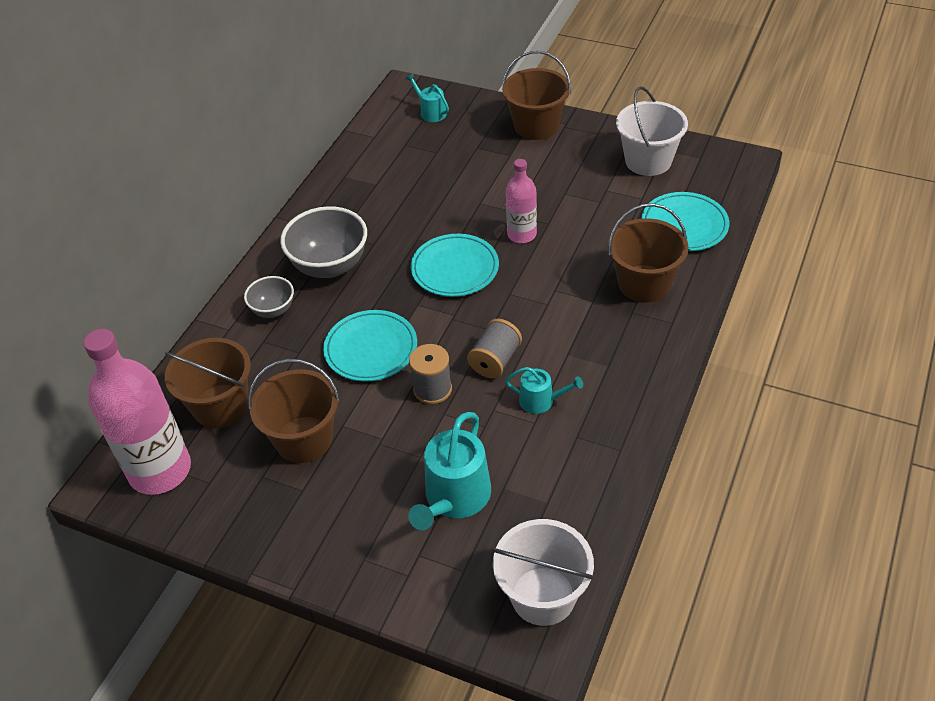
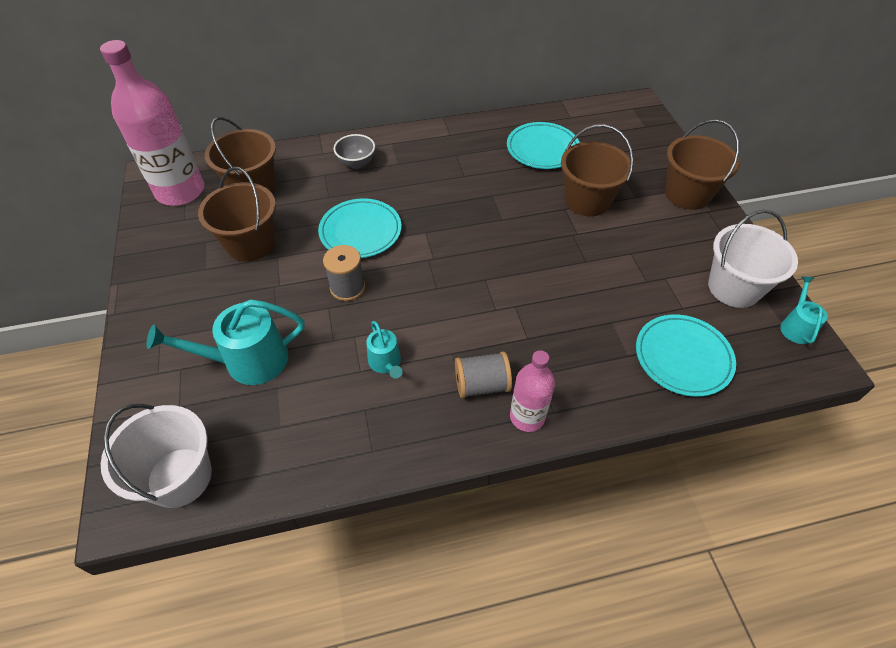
camera: 50 degrees right, 5 degrees up
(330, 266) = (422, 166): grey bowl -> none
(431, 112) = (630, 130): turquoise watering can -> turquoise watering can (796, 327)
(455, 269) = (481, 233): turquoise plate -> turquoise plate (542, 149)
(495, 361) = (406, 309): grey spool -> grey spool (481, 385)
(521, 234) = (556, 251): pink bottle -> pink bottle (527, 417)
(644, 284) = (580, 365): brown bucket -> brown bucket (587, 200)

